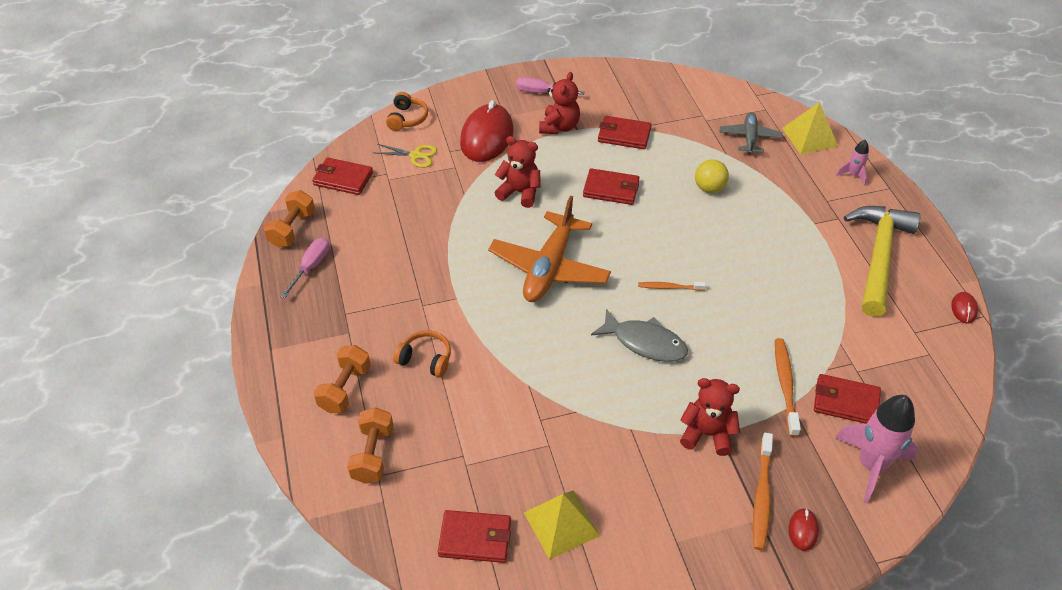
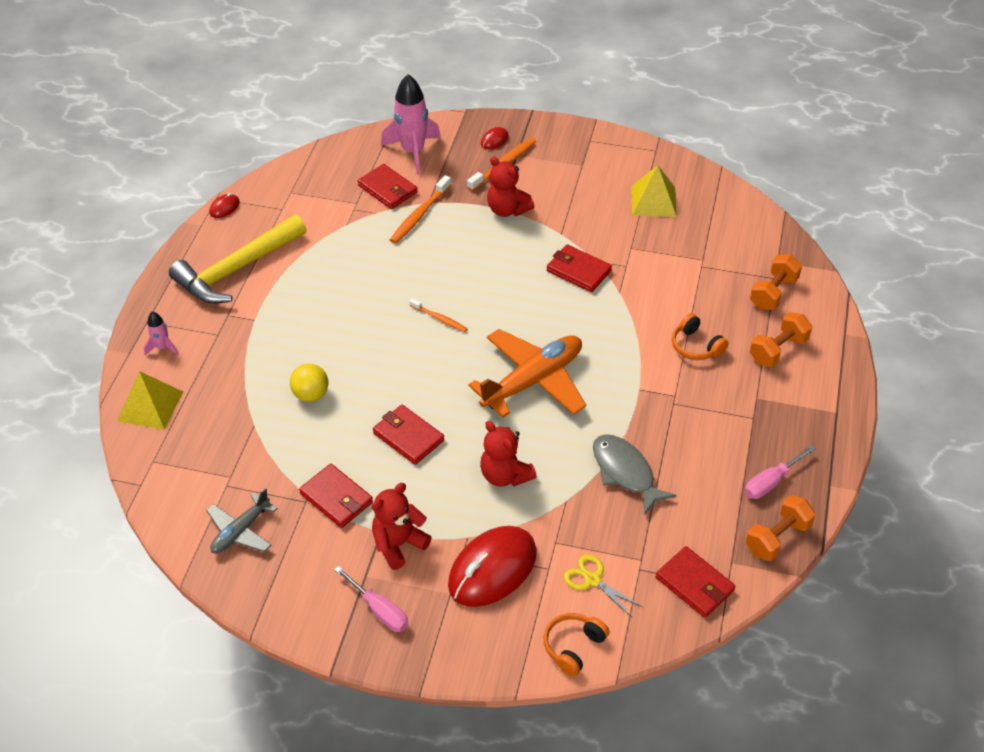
camera: 150 degrees left, 0 degrees up
(475, 538) = (720, 215): red wallet -> red wallet (578, 271)
(645, 342) = (499, 285): grey fish -> grey fish (625, 472)
(749, 138) = (210, 433): grey plane -> grey plane (241, 531)

